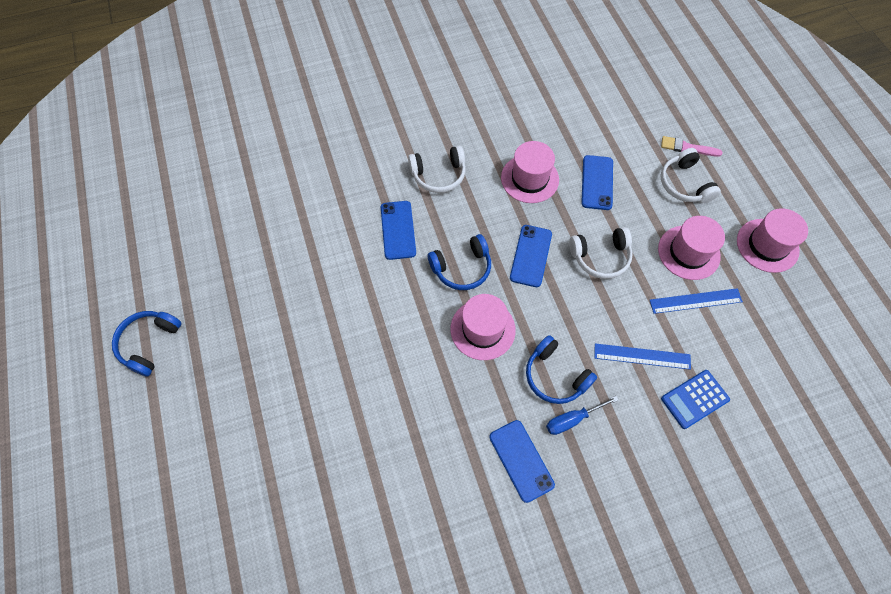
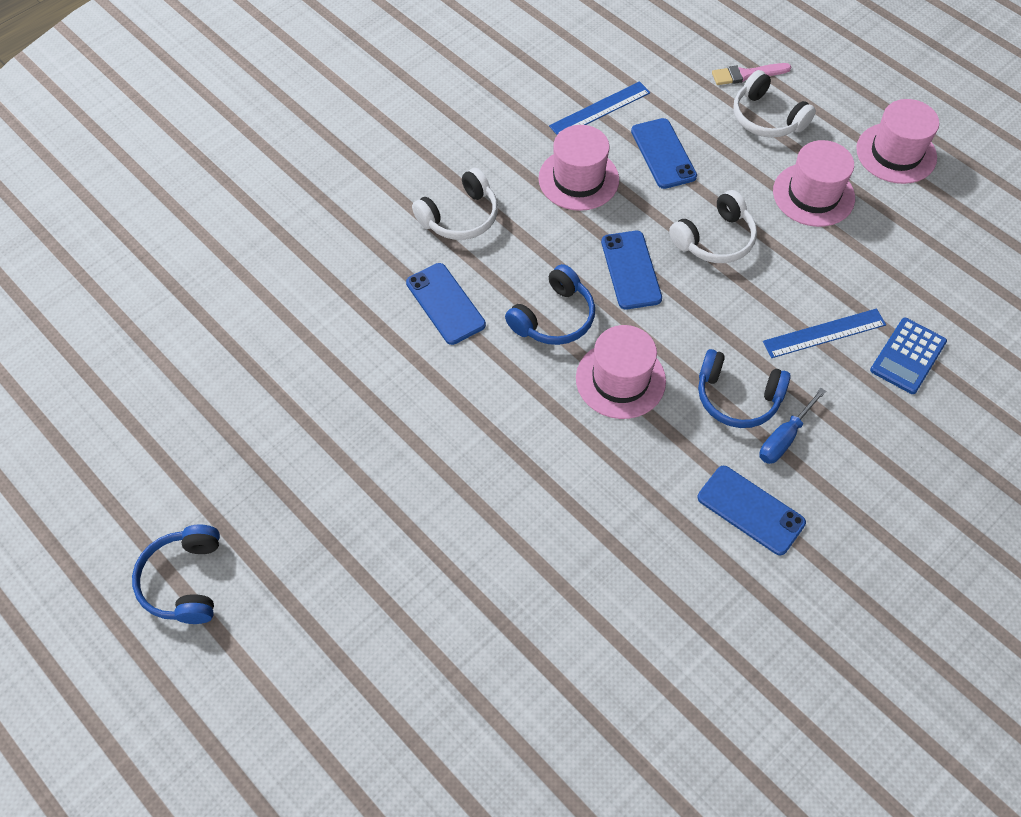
camera: 25 degrees left, 5 degrees down
(695, 301) = (850, 246): blue ruler -> blue ruler (600, 109)

